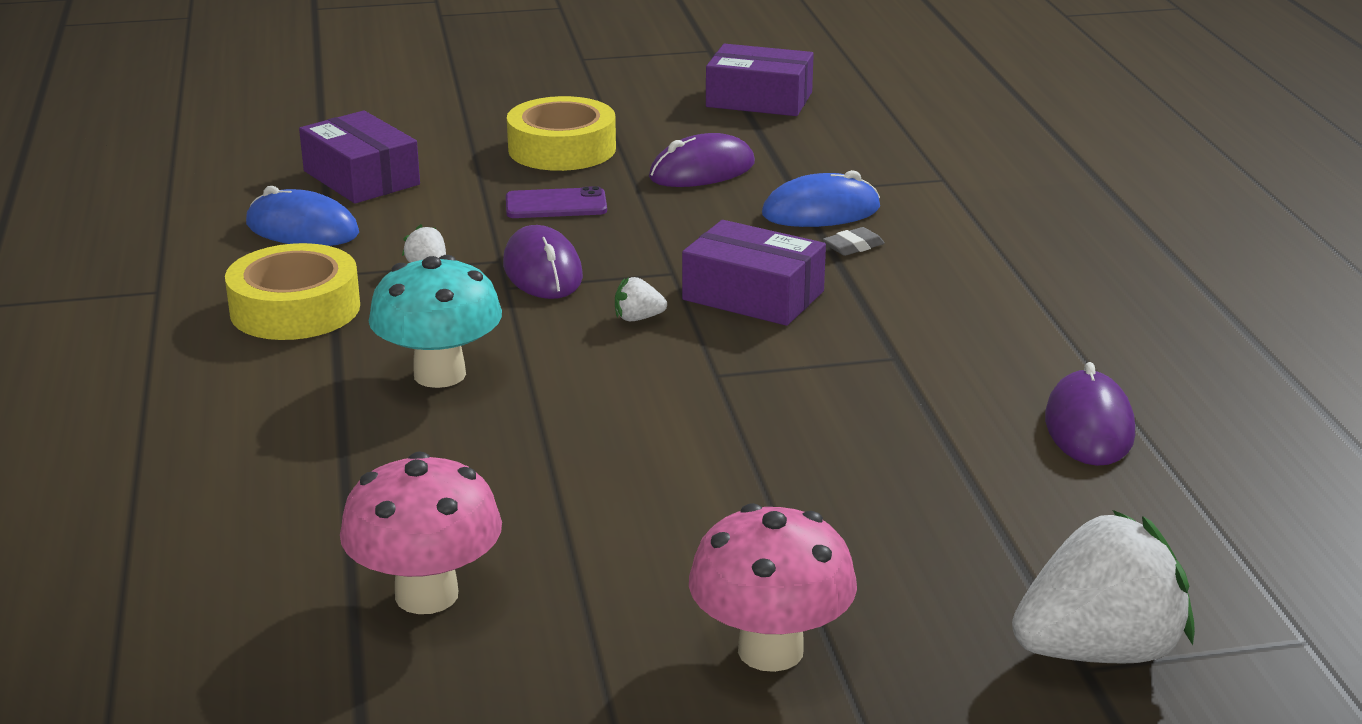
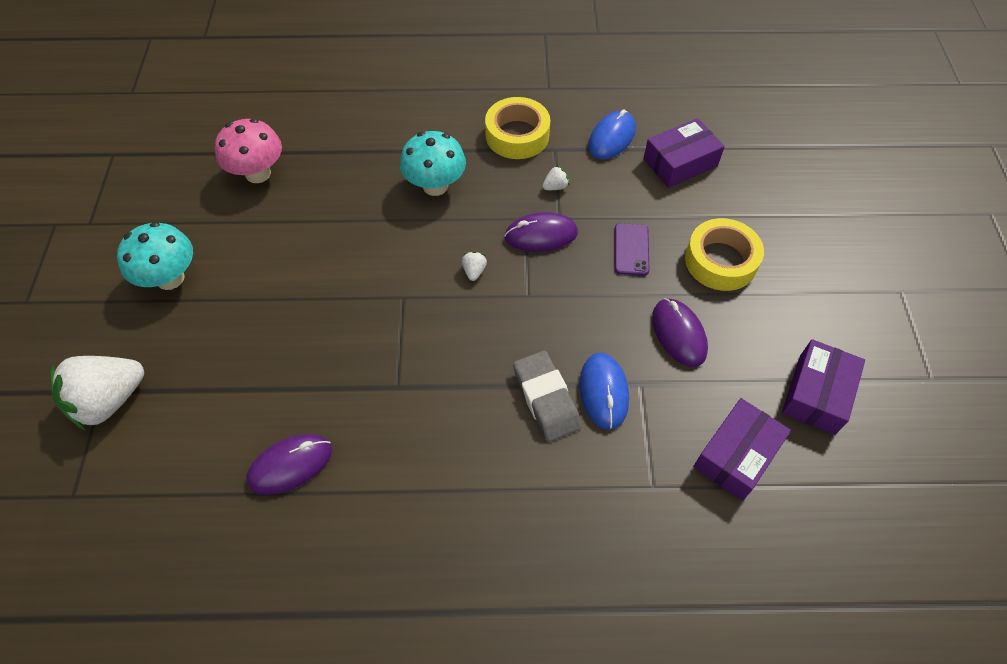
camera: 100 degrees right, 30 degrees up
(753, 295) = (489, 330): purple box -> purple box (736, 455)
(770, 650) = (170, 278): pink mushroom -> turquoise mushroom
(853, 246) = (546, 398): grey eraser -> grey eraser, size x2.16
(1088, 426) = (290, 465): purple mouse -> purple mouse turned 45 degrees counterclockwise
(1099, 651) = (109, 400): white strawberry -> white strawberry turned 60 degrees clockwise

